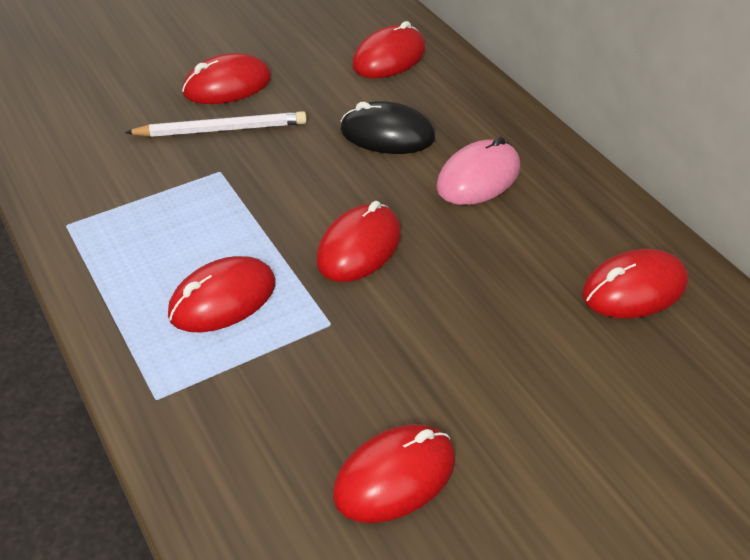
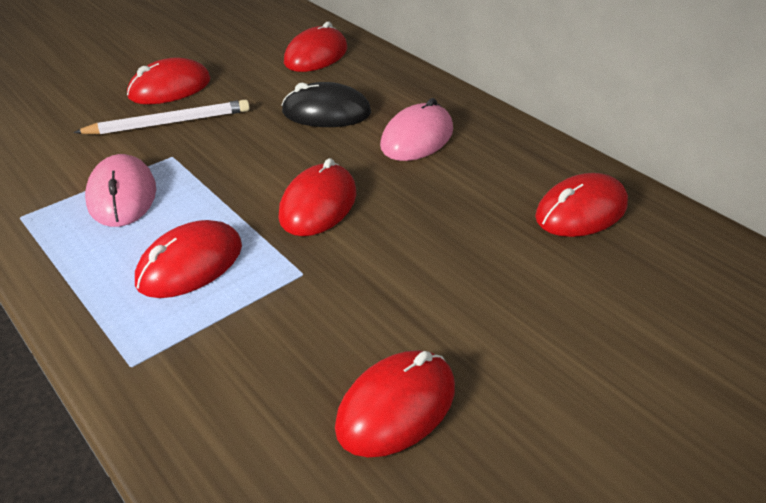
camera: 10 degrees left, 5 degrees down
(166, 212) = (122, 196): none -> pink mouse

